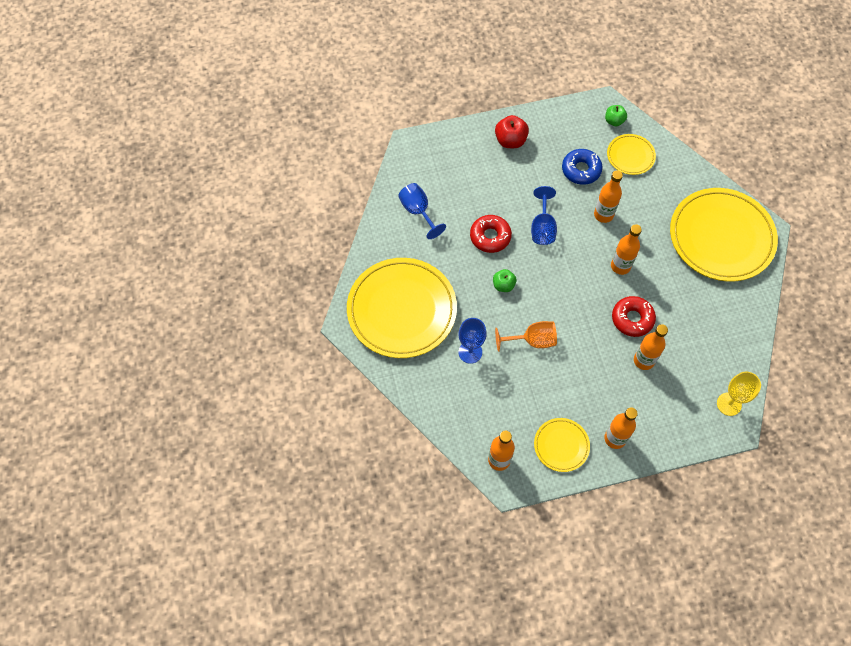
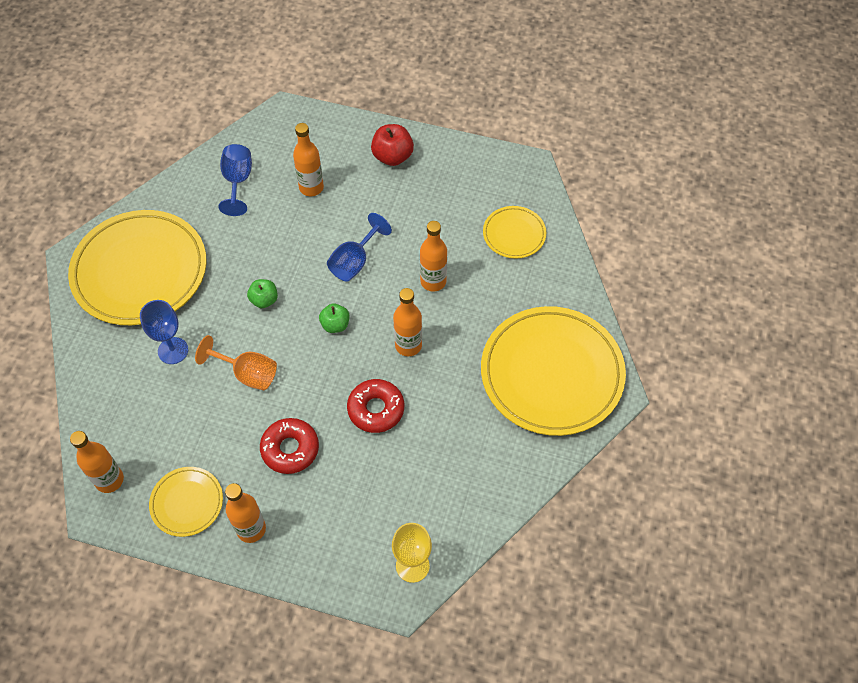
camera: 30 degrees right, 5 degrees down
(490, 237) = (291, 243): red donut -> red donut (290, 449)
(581, 170) = (446, 222): blue donut -> none
(614, 121) = (524, 189): green apple -> green apple (335, 325)
(644, 360) = (352, 462): orange bottle -> orange bottle (311, 188)

